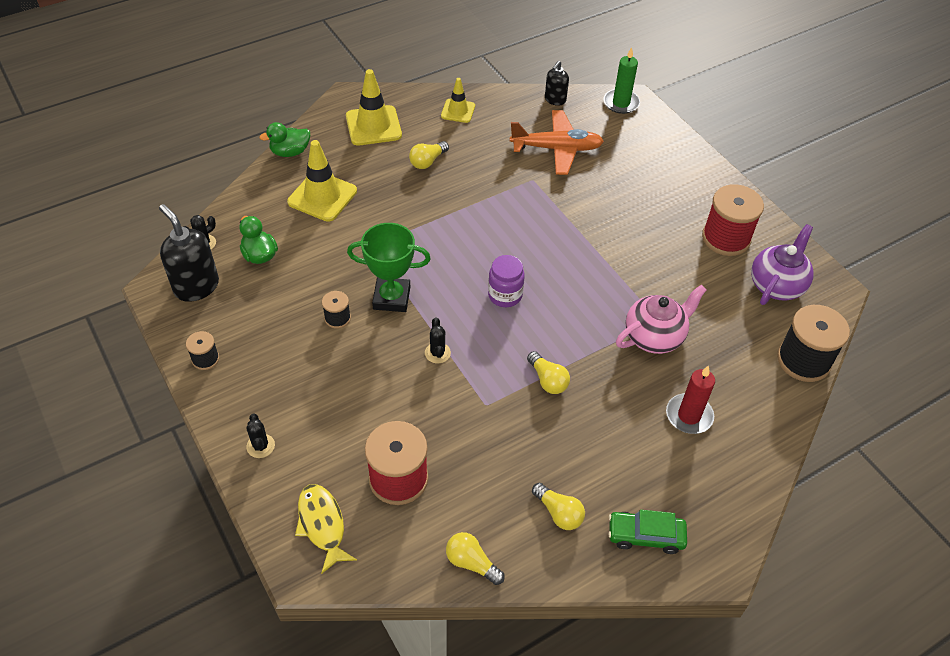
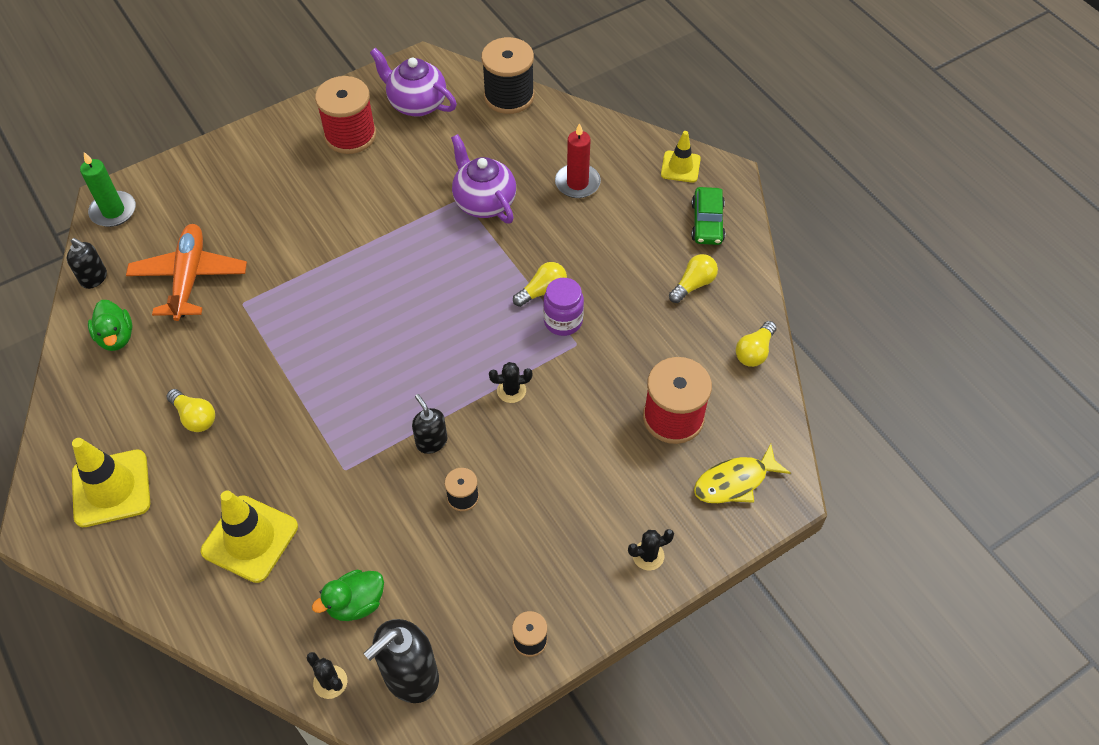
camera: 90 degrees left, 5 degrees up
(290, 152) = (152, 593): green duck -> green duck (116, 337)
(391, 298) = (431, 441): green trophy -> black soap dispenser
(458, 111) = (97, 386): yellow traffic cone -> yellow traffic cone (680, 167)
(505, 295) = (428, 329): purple jar -> purple jar (563, 321)
(654, 337) = (484, 202): pink teapot -> purple teapot

